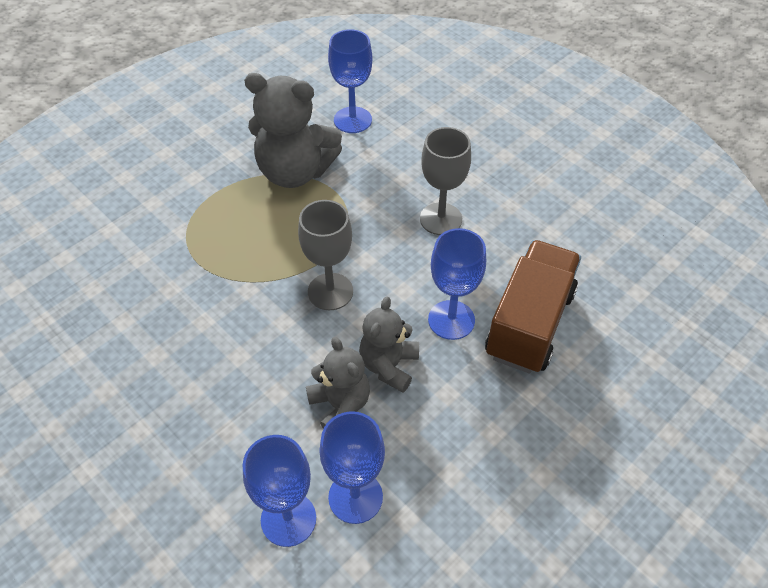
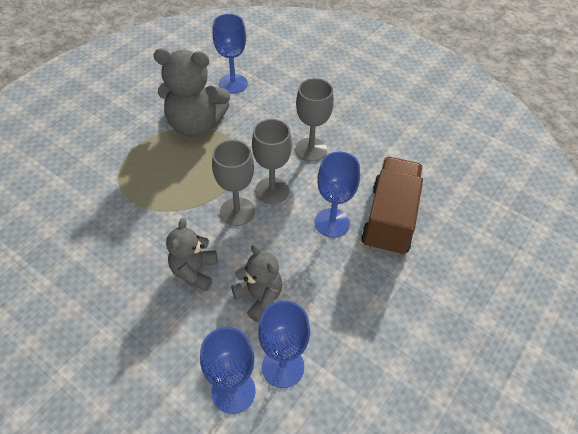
camera: 10 degrees left, 0 degrees up
(380, 269) = (272, 190): none -> grey goblet
(389, 365) = (291, 262): grey teddy bear -> grey teddy bear (194, 271)

